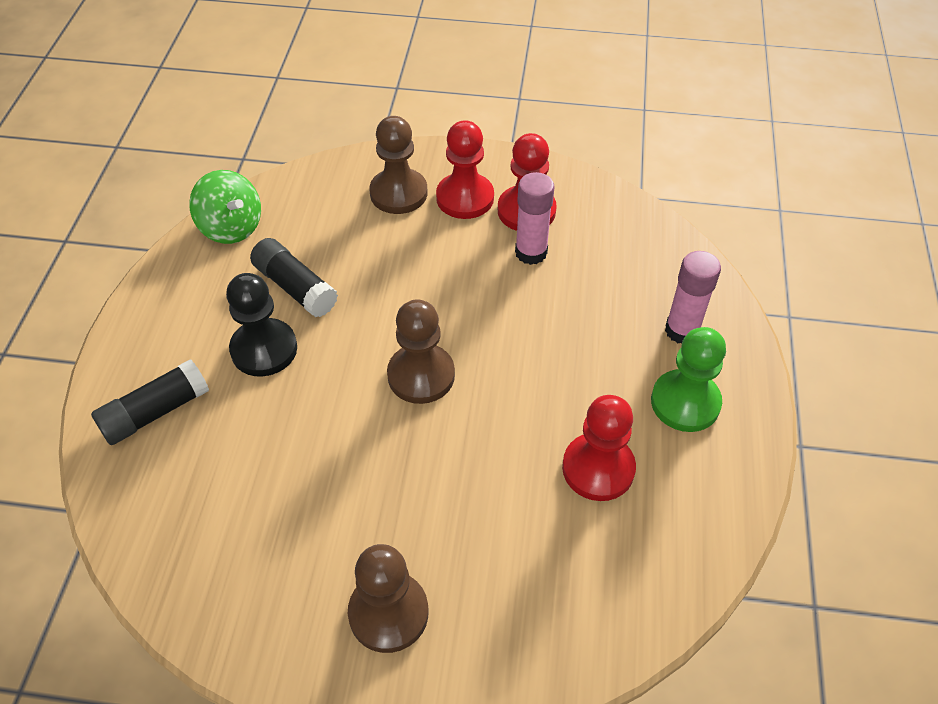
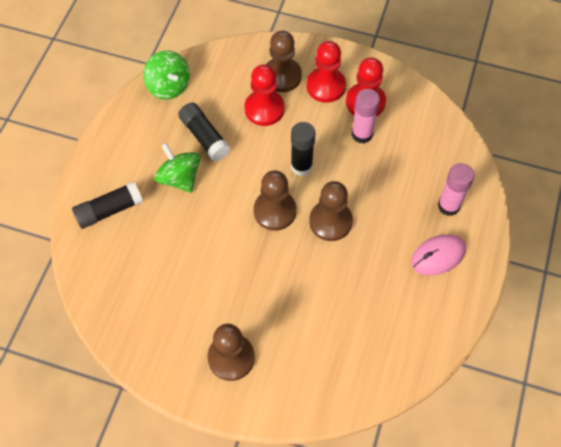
camera: 10 degrees right, 10 degrees up
(264, 349) = (179, 178): black pawn -> green spinning top
(450, 307) = (301, 166): none -> black glue stick
(510, 378) = (330, 221): none -> brown pawn
(598, 468) = (373, 290): red pawn -> red pawn (264, 109)
(685, 402) = (438, 256): green pawn -> pink mouse

